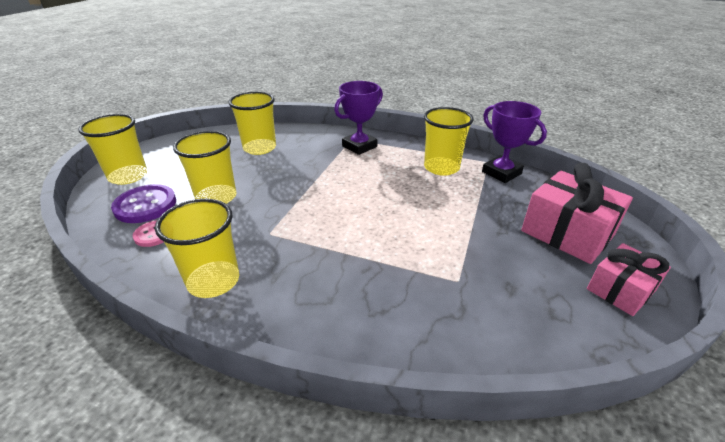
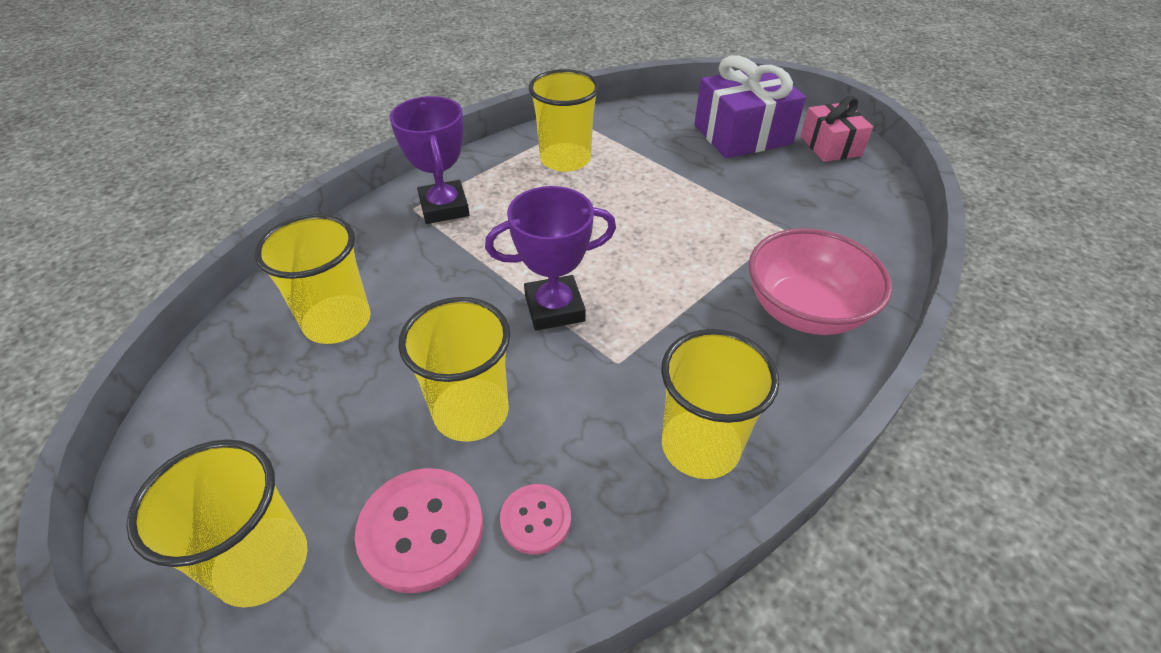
camera: 65 degrees left, 10 degrees up
(145, 205) = (421, 530): purple button -> pink button
(366, 309) = (804, 310): none -> pink bowl
(501, 173) = (611, 124): purple trophy -> purple trophy (554, 308)
(567, 233) = (742, 134): pink gift -> purple gift

